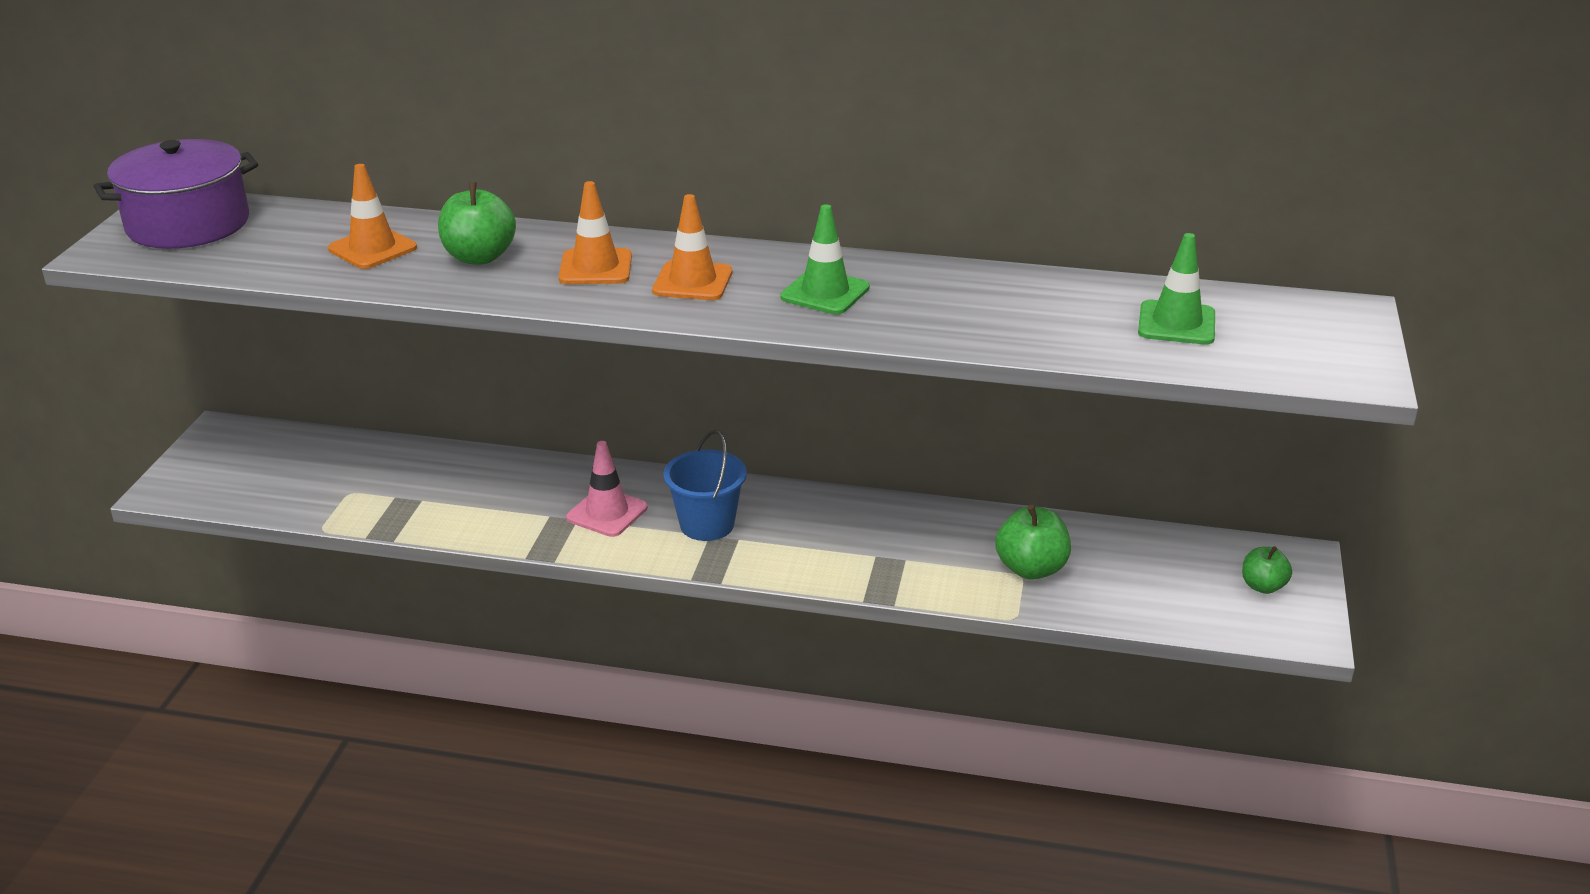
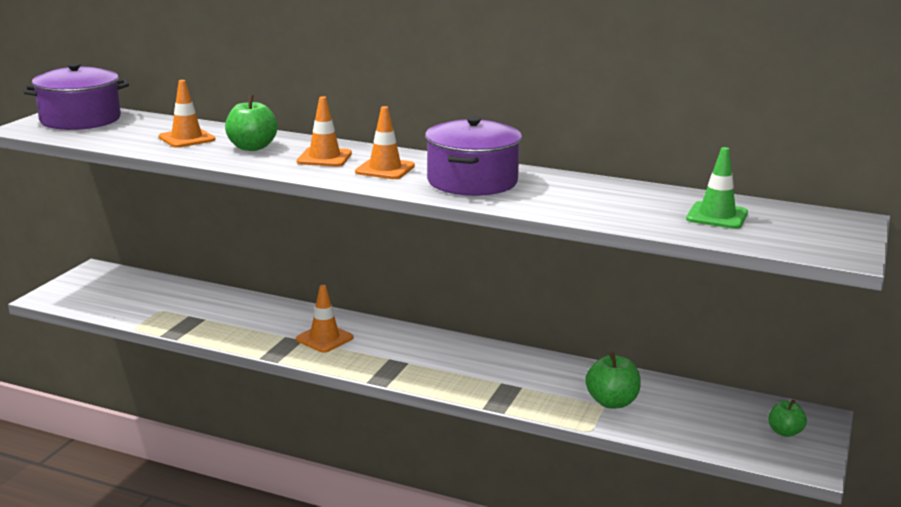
camera: 10 degrees right, 10 degrees down
(607, 513) = (324, 338): pink traffic cone -> orange traffic cone
(707, 524) = (390, 352): blue bucket -> none
(825, 293) = (472, 181): green traffic cone -> purple pot

